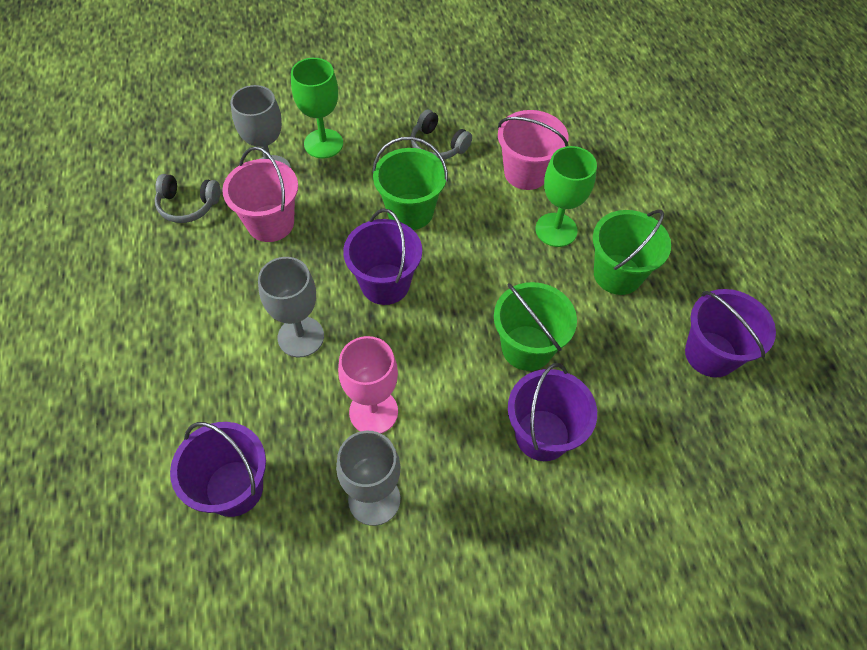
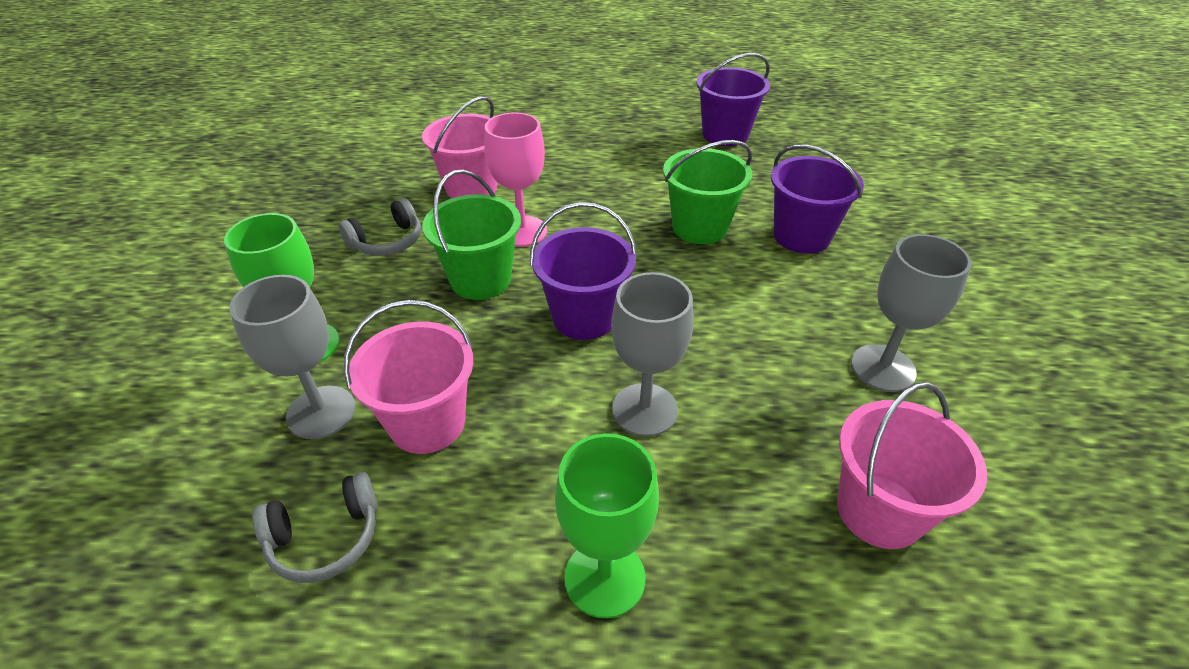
camera: 75 degrees left, 15 degrees down
(188, 205) = (325, 538): grey headphones -> grey headphones turned 45 degrees clockwise
(234, 488) = (879, 510): purple bucket -> pink bucket
(373, 412) = (767, 353): pink goblet -> pink goblet (522, 231)
(556, 230) = (558, 183): green goblet -> green goblet (604, 578)
(617, 274) = (627, 160): green bucket -> none

